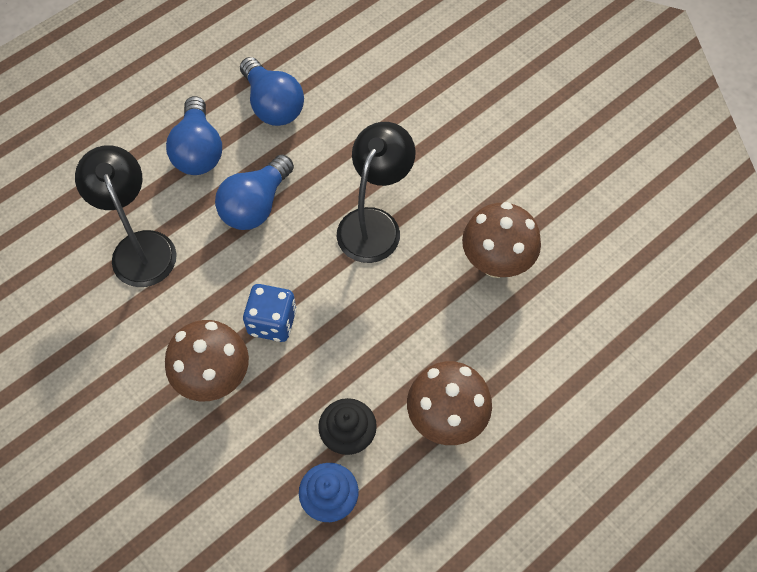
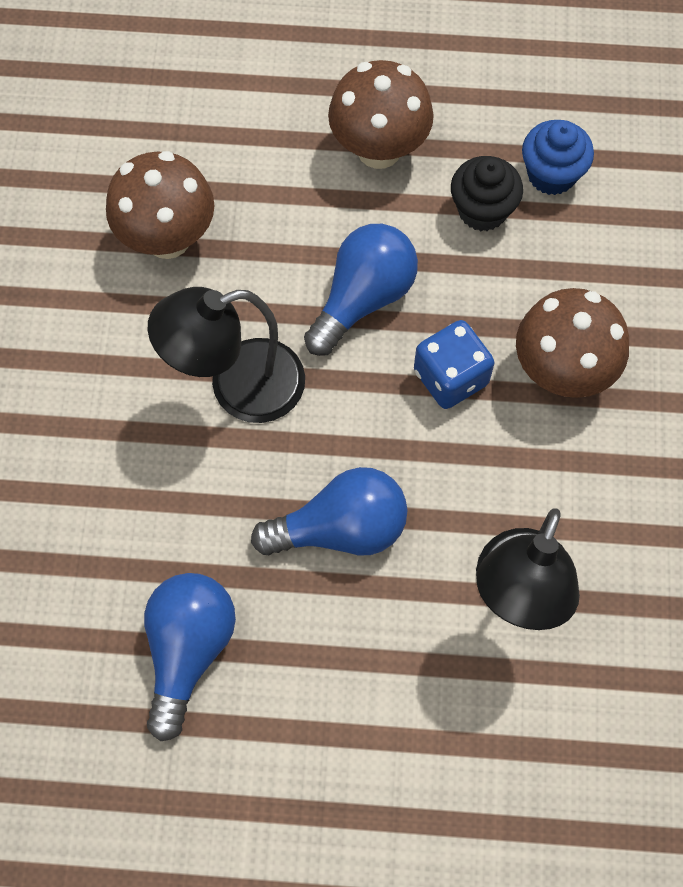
camera: 135 degrees left, 5 degrees up
(198, 151) = (338, 668): blue light bulb -> blue light bulb (363, 298)

